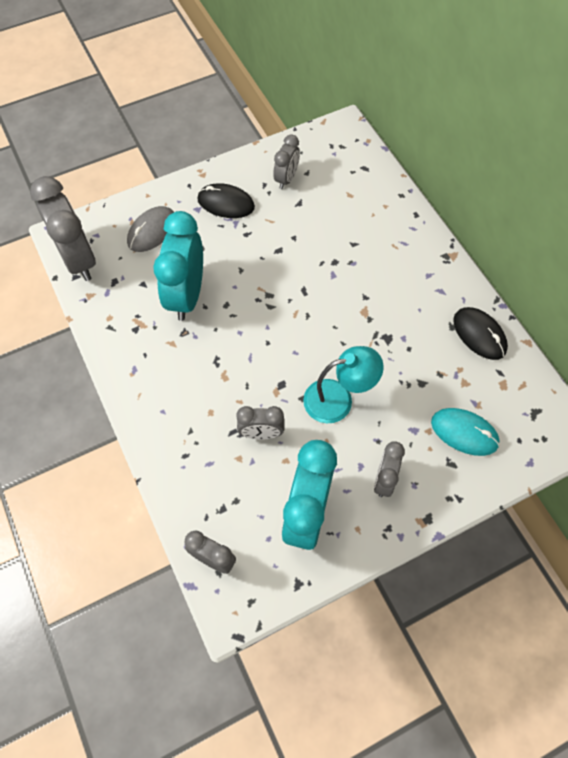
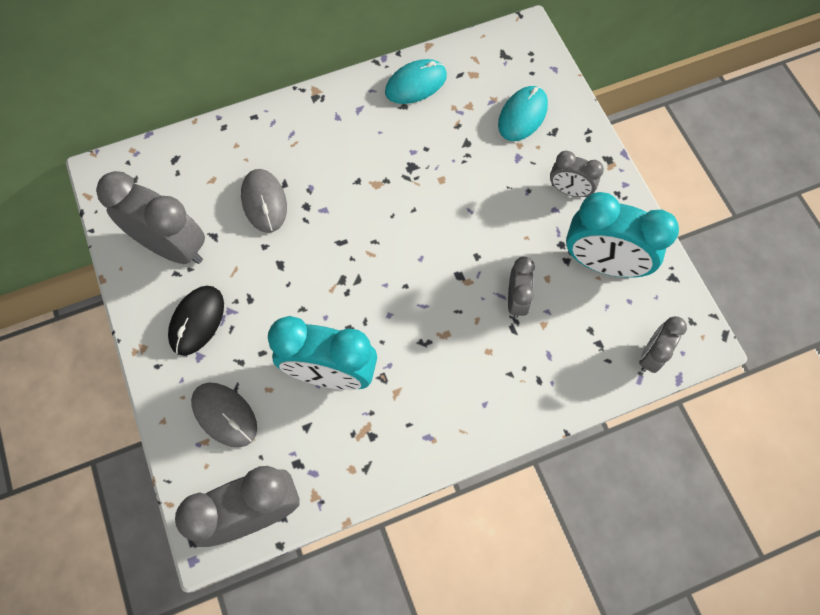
camera: 85 degrees left, 5 degrees up
(286, 179) = (172, 247): grey clock -> grey clock, size x1.85
(334, 232) = (264, 202): none -> grey mouse
(338, 399) = (480, 221): turquoise lamp -> none
(479, 334) = (416, 84): black mouse -> turquoise mouse

